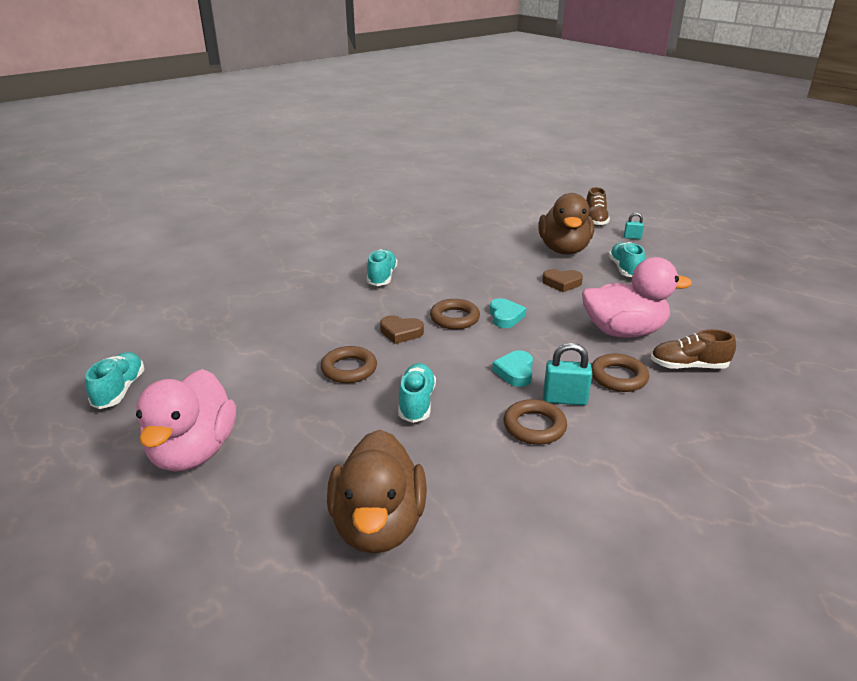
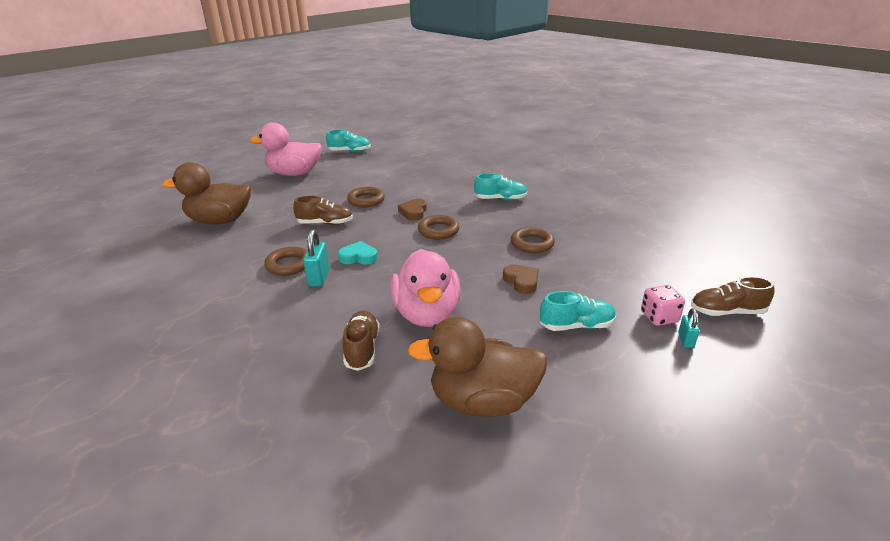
camera: 85 degrees right, 0 degrees up
(416, 403) = (325, 223): turquoise shoe -> brown shoe
(505, 316) = (445, 252): turquoise heart -> none
(562, 283) = (521, 281): brown heart -> brown heart turned 150 degrees clockwise
(564, 249) = (609, 285): brown duck -> brown duck (482, 401)
(606, 240) = (659, 317): none -> pink dice
(618, 377) = (347, 305): brown ring -> brown ring (532, 244)

